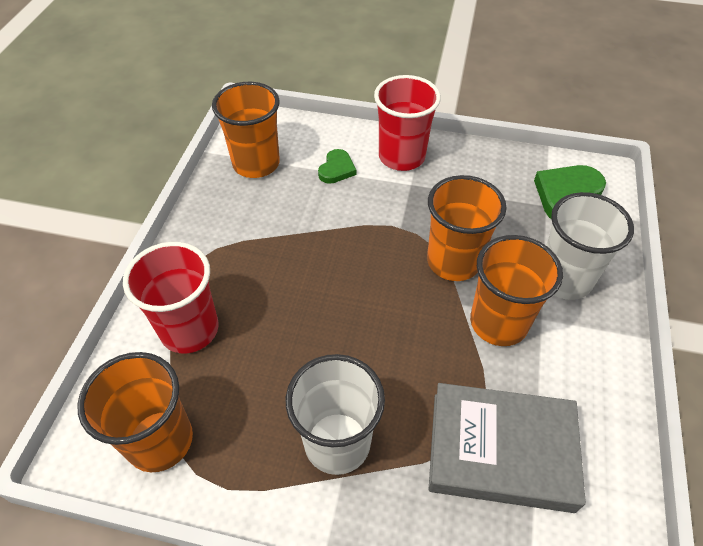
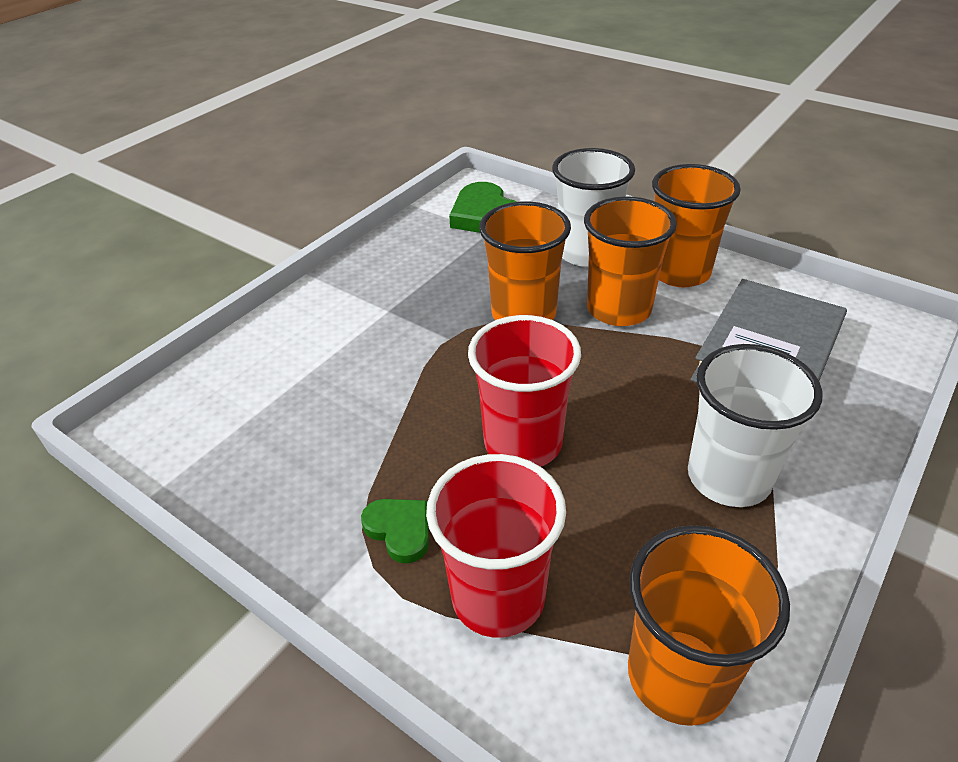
camera: 65 degrees left, 10 degrees down
(256, 164) = (229, 443): orange cup -> orange cup (679, 272)
(337, 169) = (311, 364): green heart -> green heart (399, 530)
(401, 157) = (338, 304): red cup -> red cup (523, 443)

